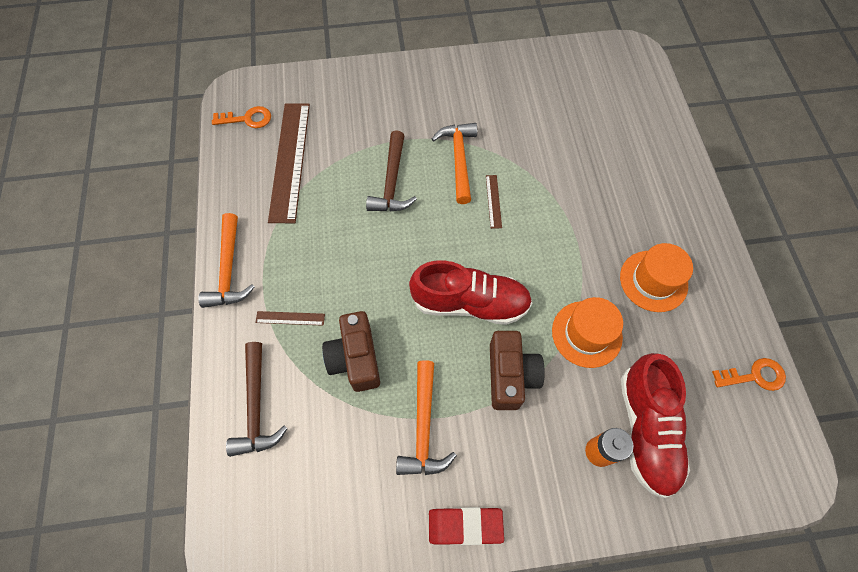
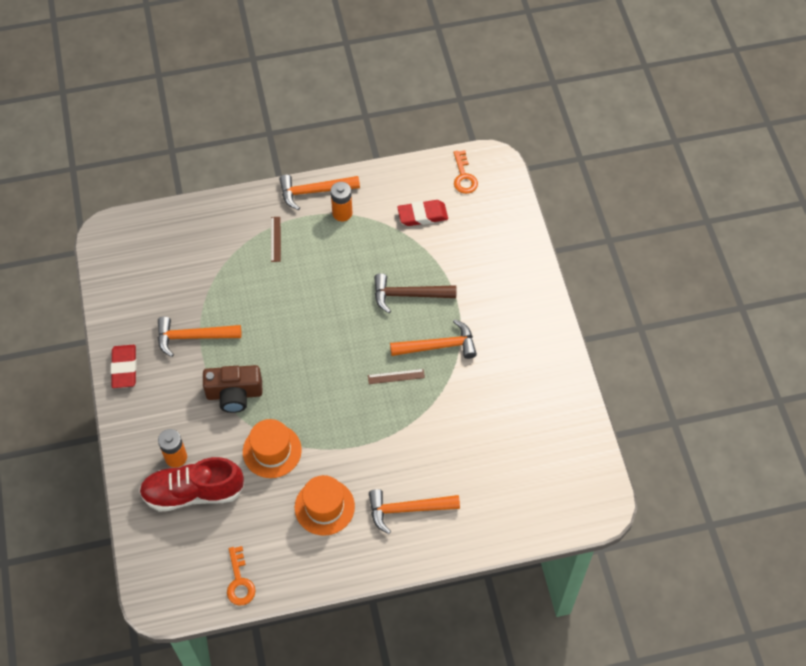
camera: 85 degrees right, 5 degrees down
(256, 407) = (206, 229): brown hammer -> none
(268, 241) = (342, 213): none -> orange battery
(289, 161) = (422, 215): brown ruler -> red eraser
(355, 358) = (245, 287): brown camera -> none
(470, 303) = (295, 363): red shoe -> none
(650, 202) = (407, 509): none -> orange hammer

